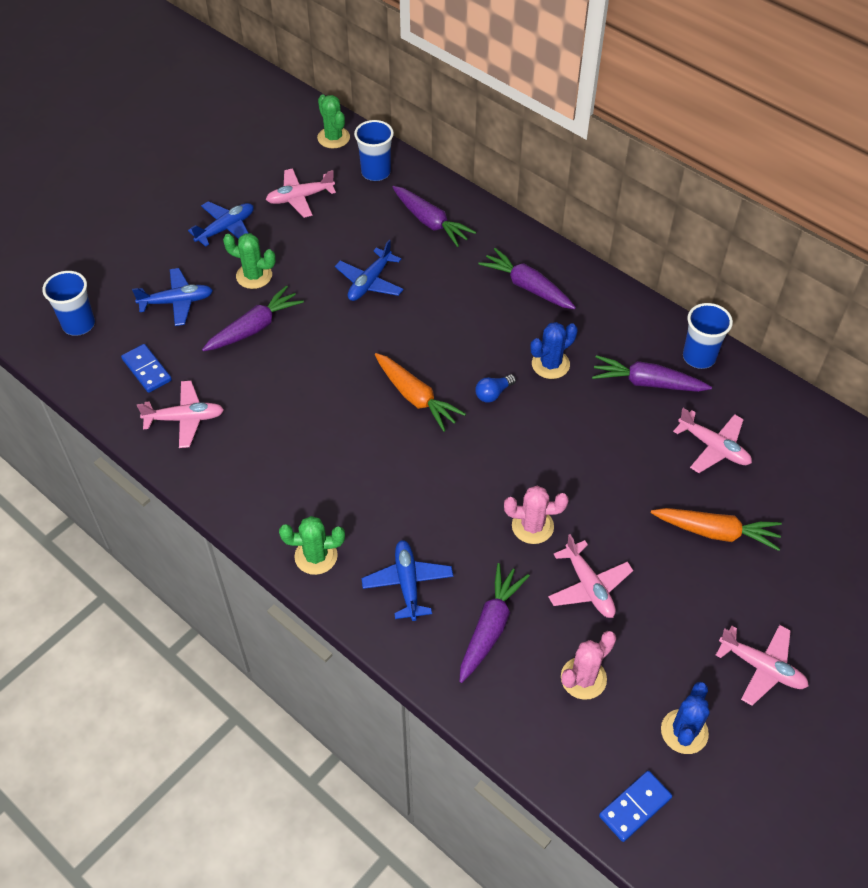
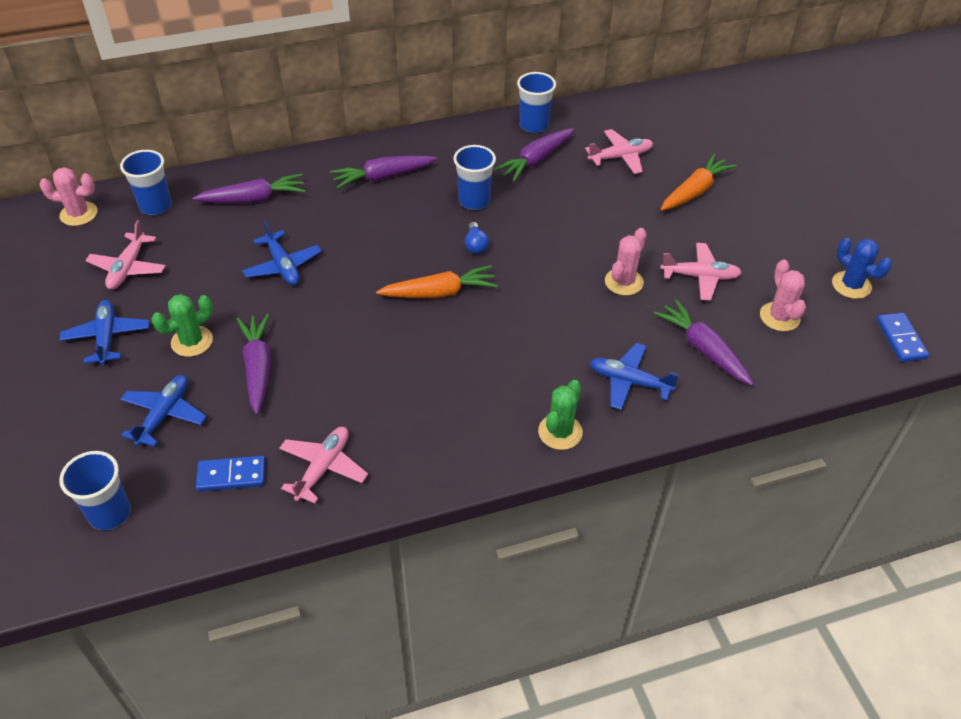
camera: 60 degrees left, 5 degrees down
(333, 138) = (78, 214): green cactus -> pink cactus
(550, 364) = (474, 201): blue cactus -> blue cup
(761, 667) = (819, 223): pink plane -> none

